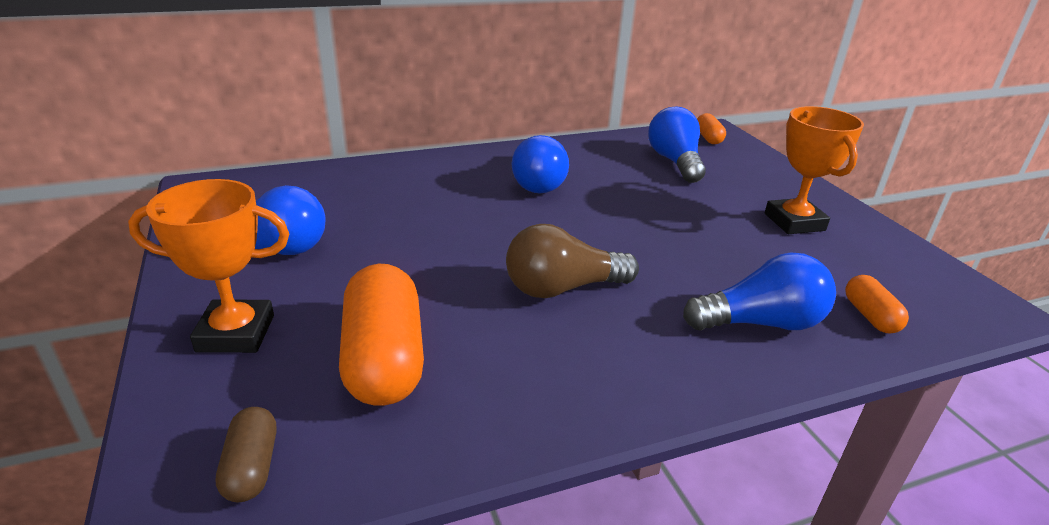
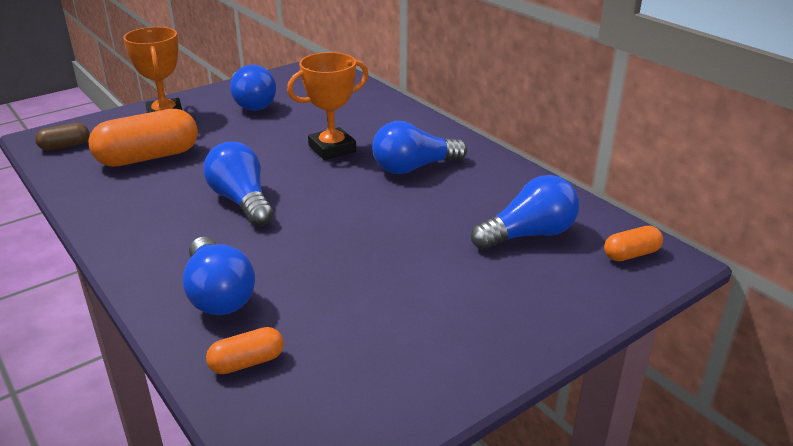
camera: 75 degrees right, 0 degrees up
(562, 288) = (241, 201): brown light bulb -> blue light bulb
(794, 222) = (428, 320): orange trophy -> orange trophy (332, 149)

